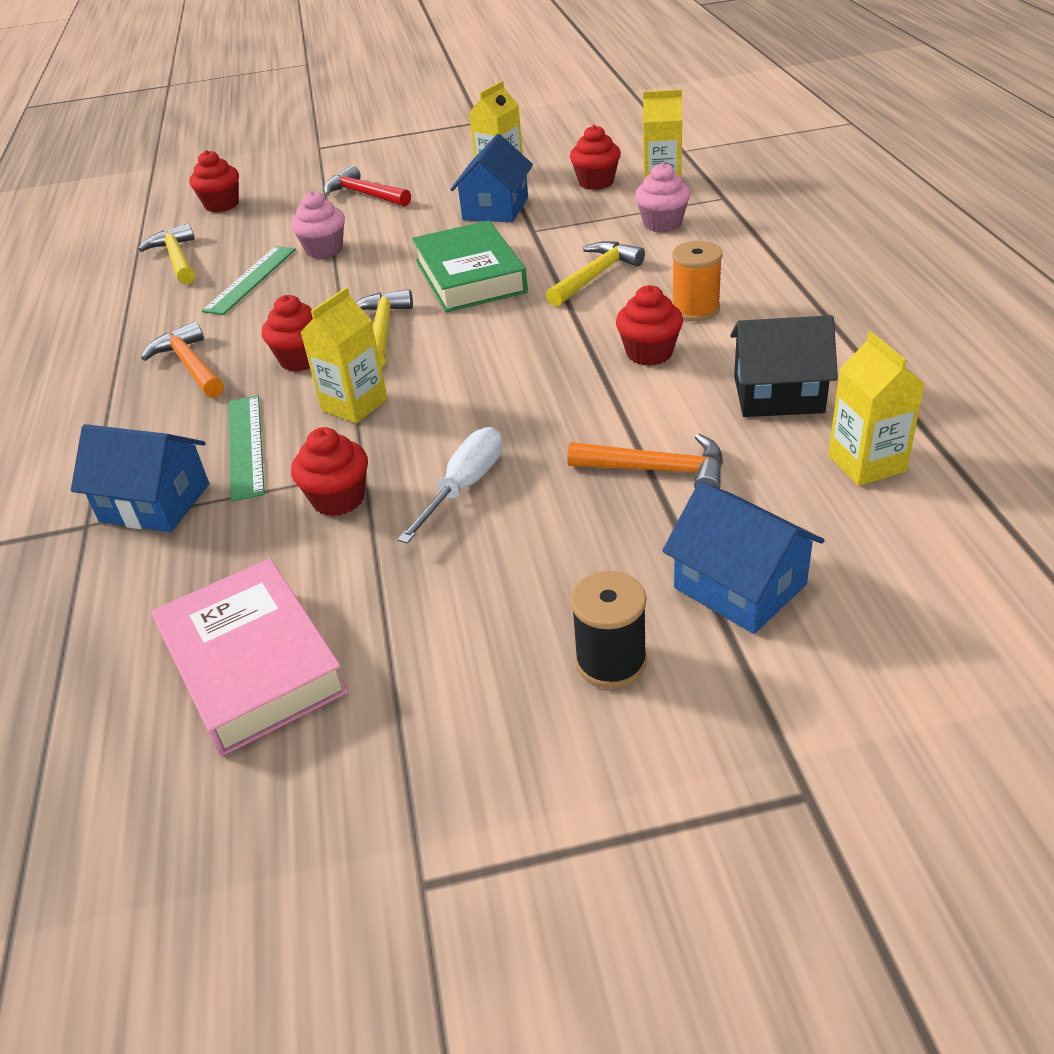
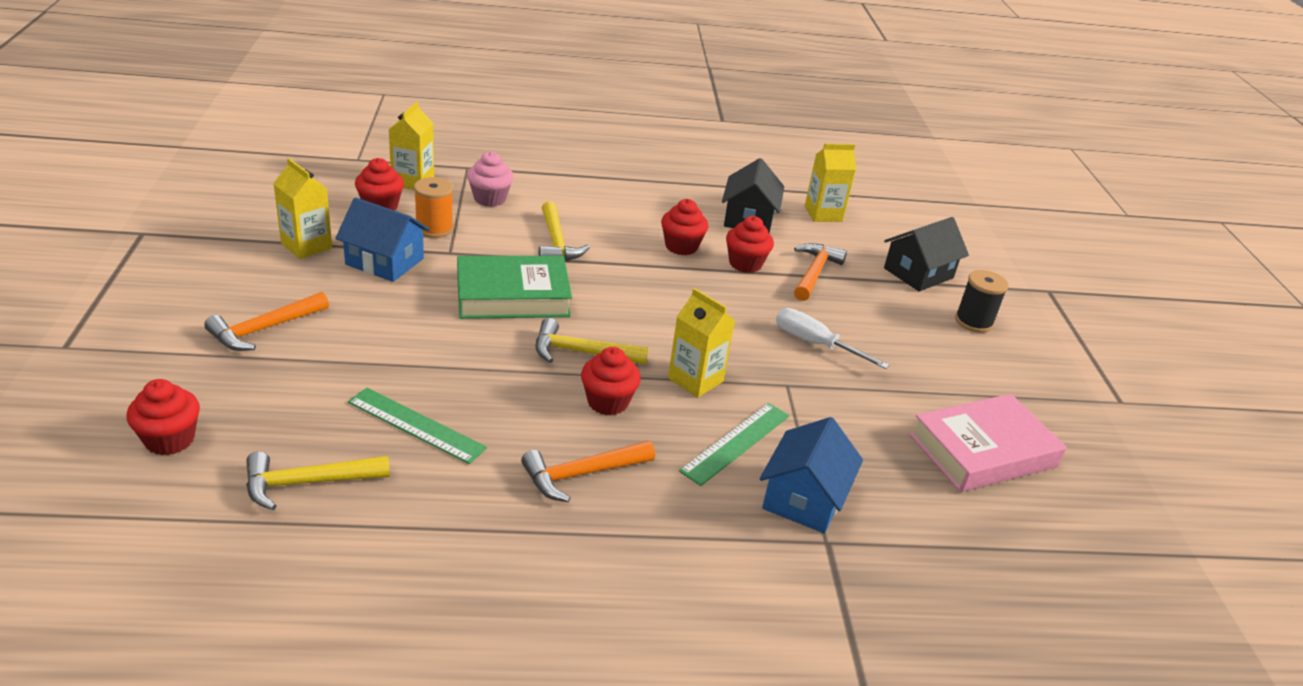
camera: 90 degrees left, 5 degrees down
(246, 446) = (735, 442): green ruler -> green ruler turned 45 degrees counterclockwise
(324, 250) = (385, 369): pink cupcake -> none
(338, 499) = (818, 400): red cupcake -> red cupcake (745, 264)
(365, 194) = (264, 329): red hammer -> orange hammer
(595, 276) = (556, 242): yellow hammer -> yellow hammer turned 150 degrees counterclockwise
(695, 309) = (632, 218): orange spool -> orange spool (434, 229)
(740, 586) = (918, 273): blue house -> black house

